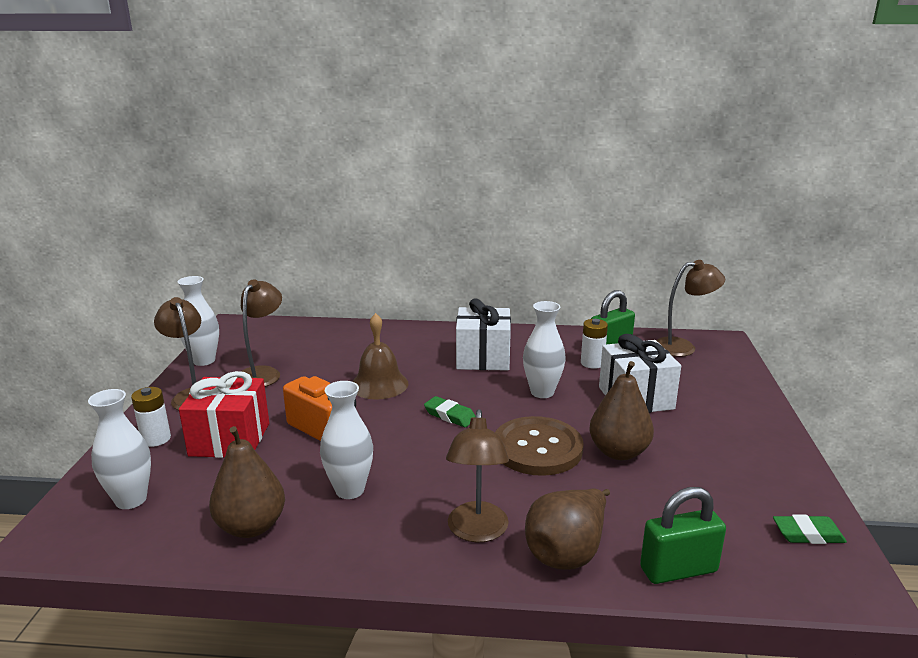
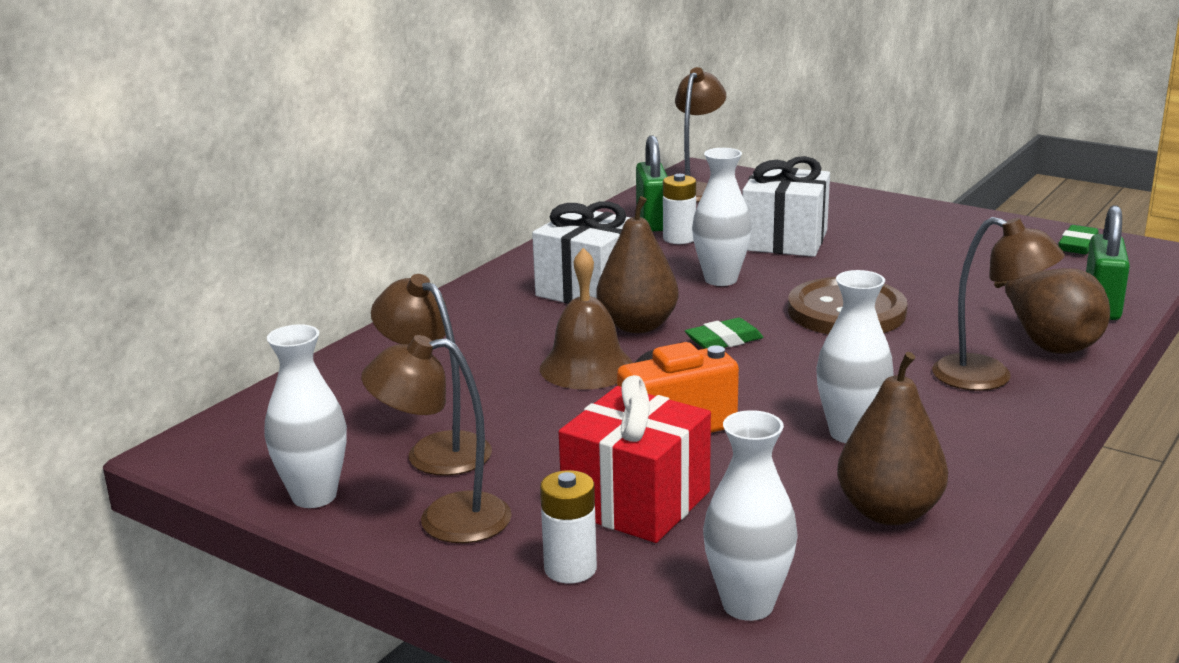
camera: 60 degrees left, 0 degrees up
(618, 452) = (888, 277): brown pear -> brown pear (637, 326)

